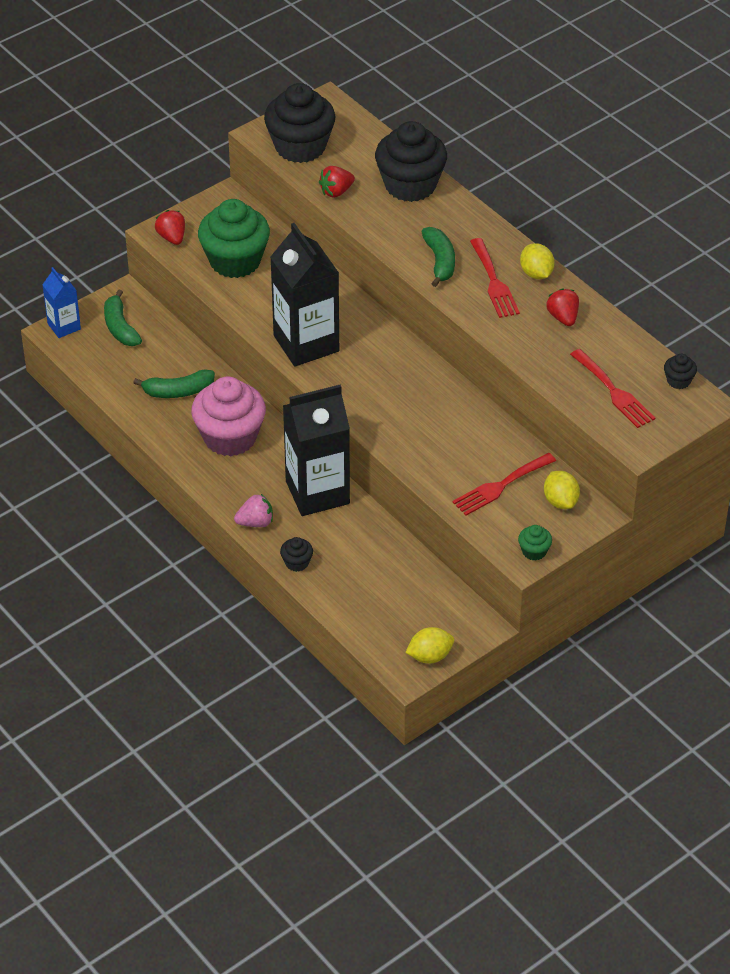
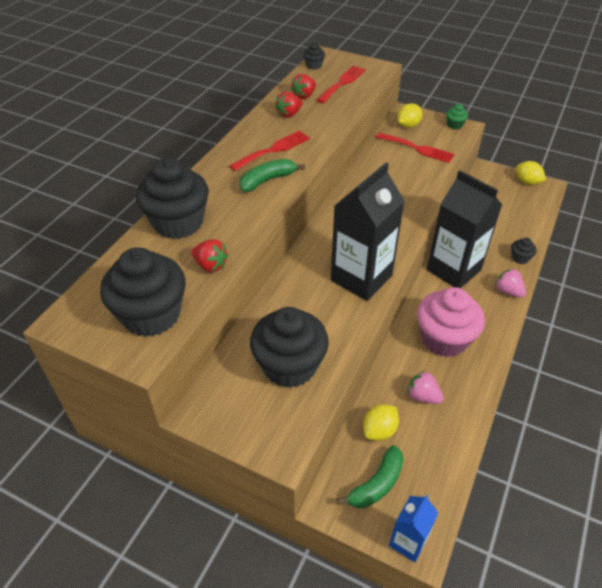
camera: 115 degrees left, 0 degrees up
(172, 237) = (284, 435): red strawberry -> red strawberry (304, 96)
(178, 391) = (423, 396): green banana -> pink strawberry
(235, 261) = (289, 366): green cupcake -> black cupcake
(536, 273) = (251, 135): yellow lemon -> yellow lemon (379, 430)

